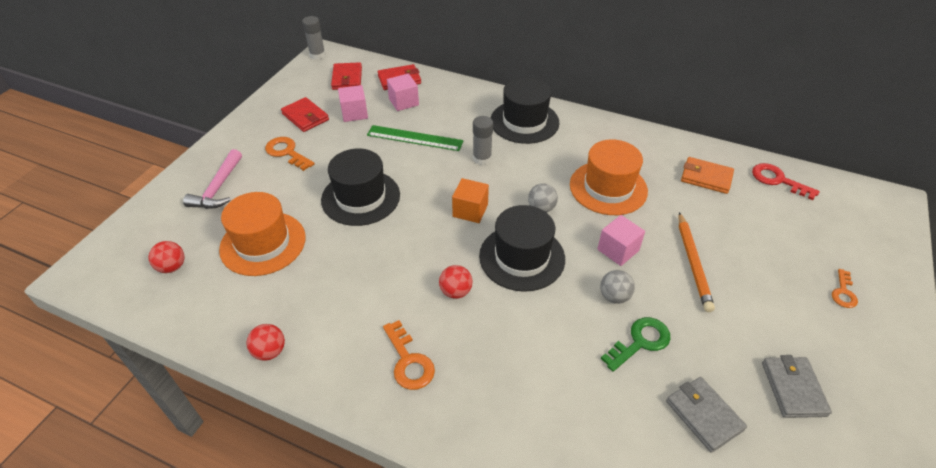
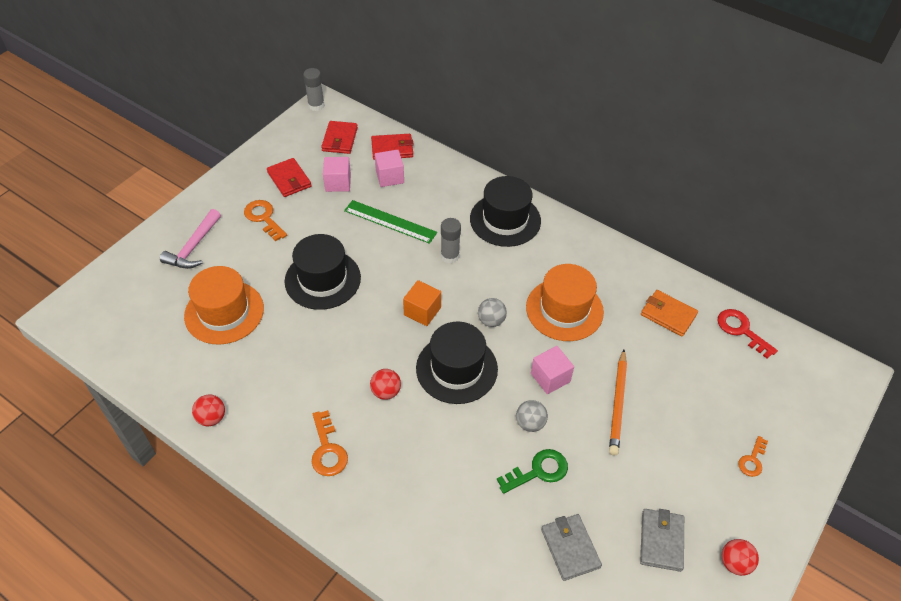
camera: 10 degrees right, 5 degrees up
(172, 267) = (141, 322): red ball -> red ball (734, 563)

